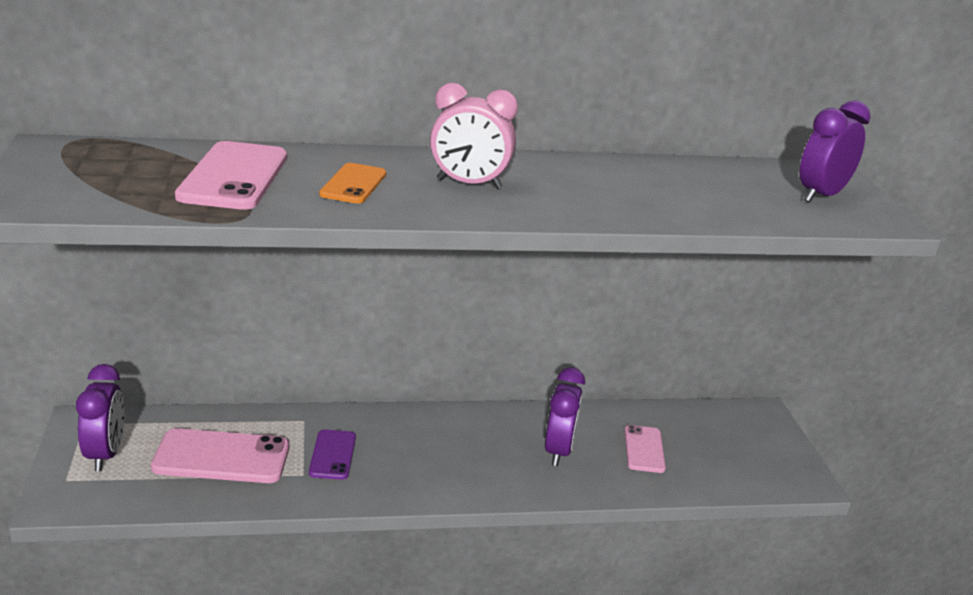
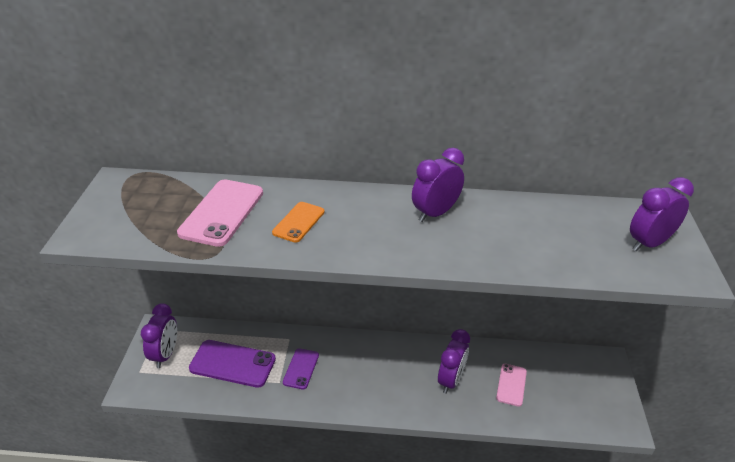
camera: 15 degrees right, 10 degrees up
(221, 457) = (232, 364): pink phone -> purple phone
(469, 184) = (379, 224): pink clock -> none
(540, 173) = (435, 213): none -> purple clock

